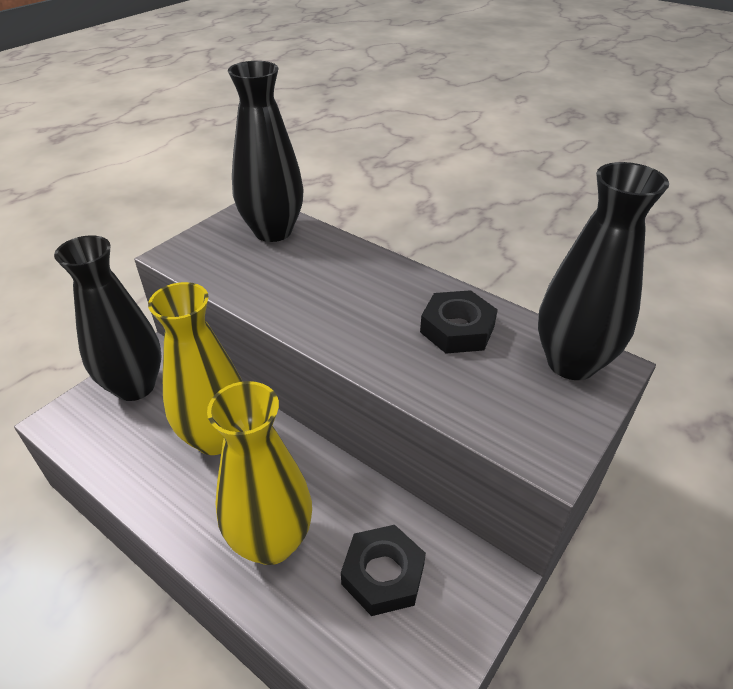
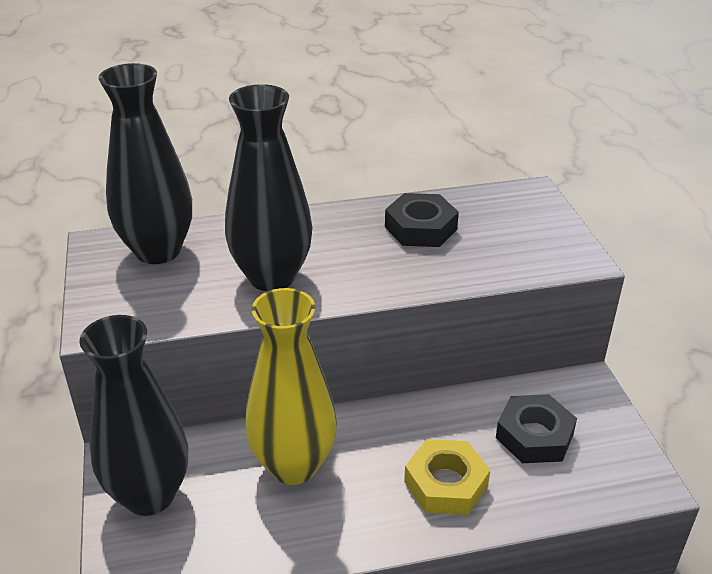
camera: 50 degrees left, 5 degrees down
(271, 542) = (446, 484): yellow vase -> yellow nut
(571, 363) = (511, 203): black vase -> black vase (272, 277)

